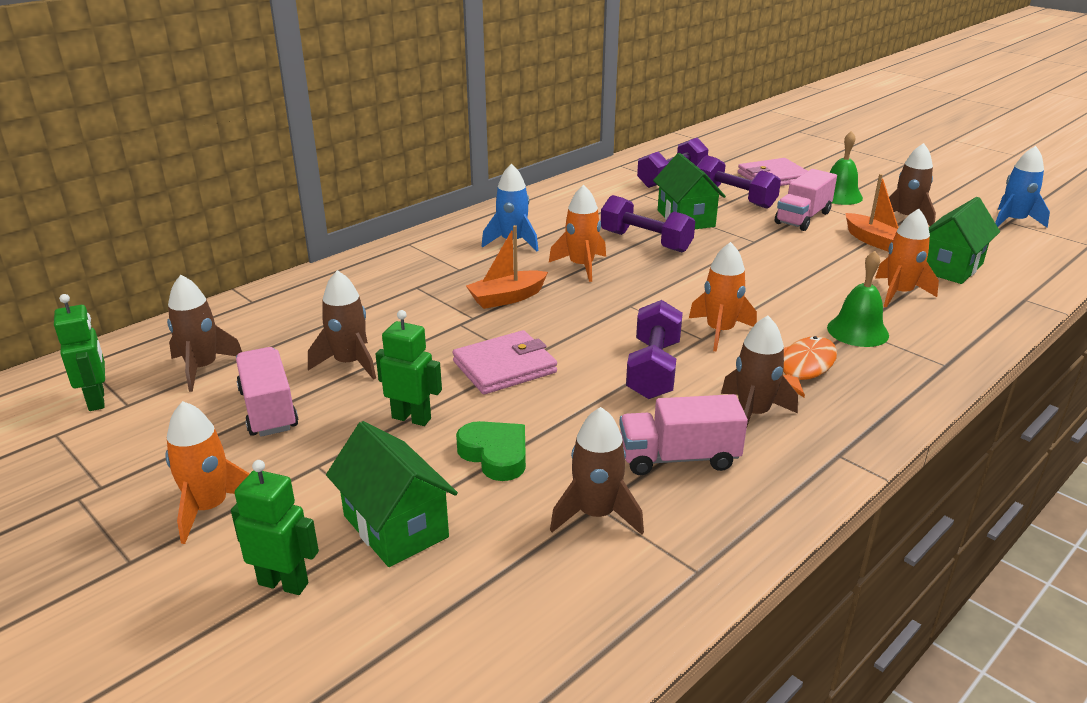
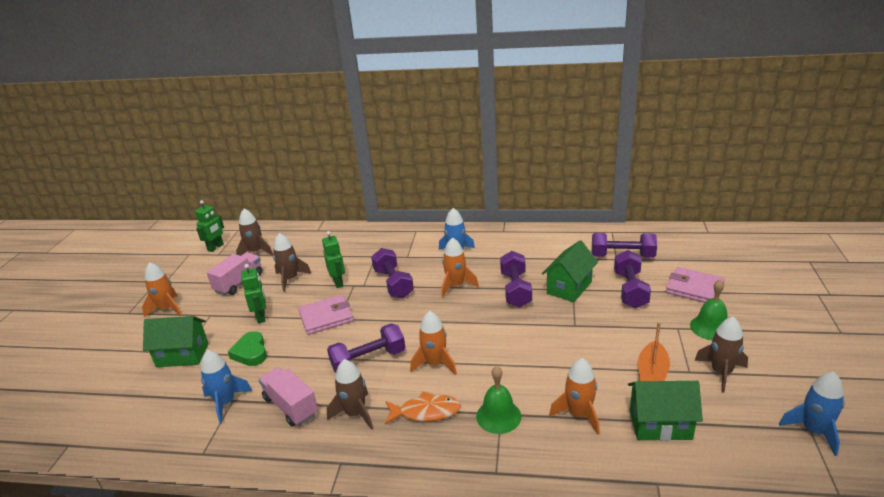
camera: 55 degrees right, 0 degrees up
(284, 583) = (134, 350): green robot -> green robot (338, 282)
(395, 526) = (182, 355): green house -> green house turned 75 degrees clockwise
(495, 455) = (251, 352): green heart -> green heart turned 150 degrees clockwise
(504, 367) = (326, 317): pink wallet -> pink wallet turned 45 degrees counterclockwise
(507, 298) = (393, 283): orange boat -> purple dumbbell
(596, 514) = (226, 403): brown rocket -> blue rocket
(803, 218) = (643, 328): pink truck -> none

